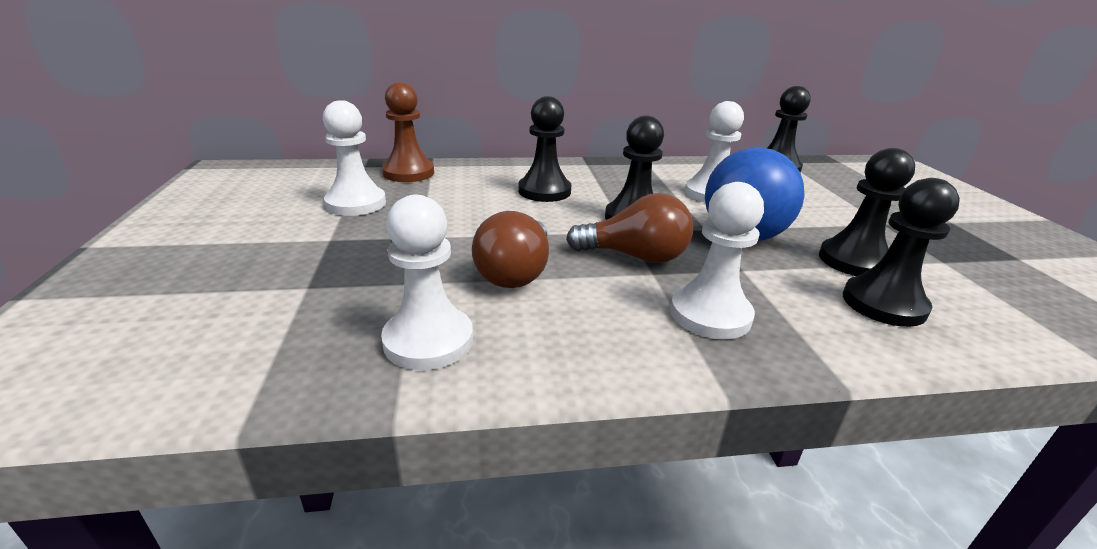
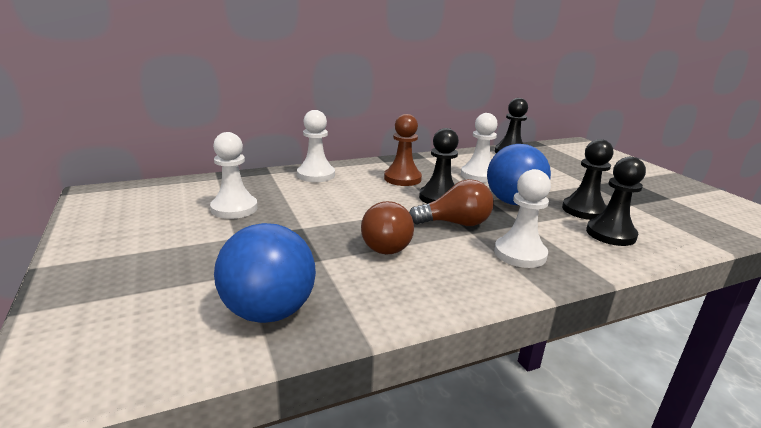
camera: 15 degrees left, 5 degrees down
(294, 345) = (269, 312): none -> blue ball
(409, 173) = (257, 180): brown pawn -> brown pawn (402, 178)
(428, 340) = (358, 295): white pawn -> white pawn (316, 175)
(544, 191) = (367, 185): black pawn -> none

